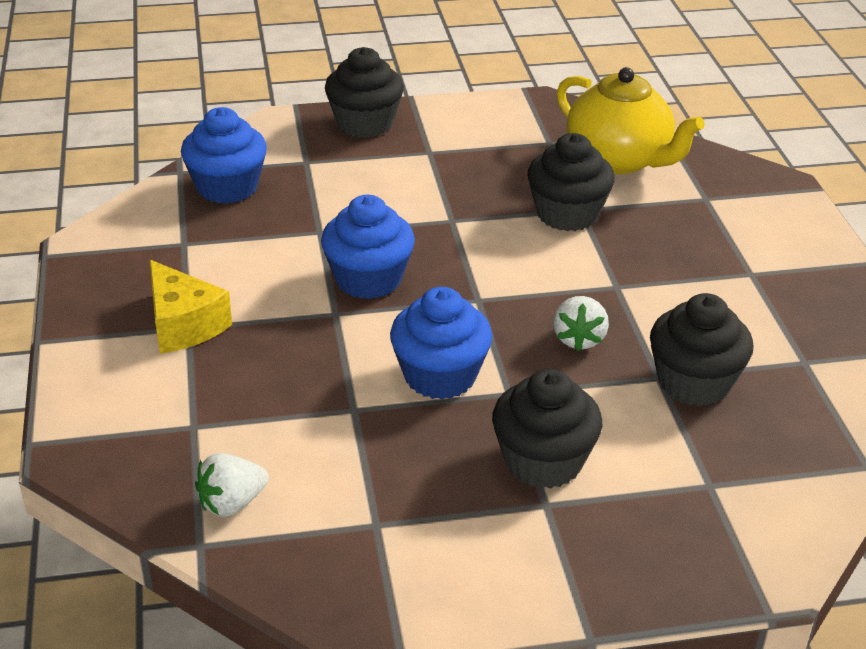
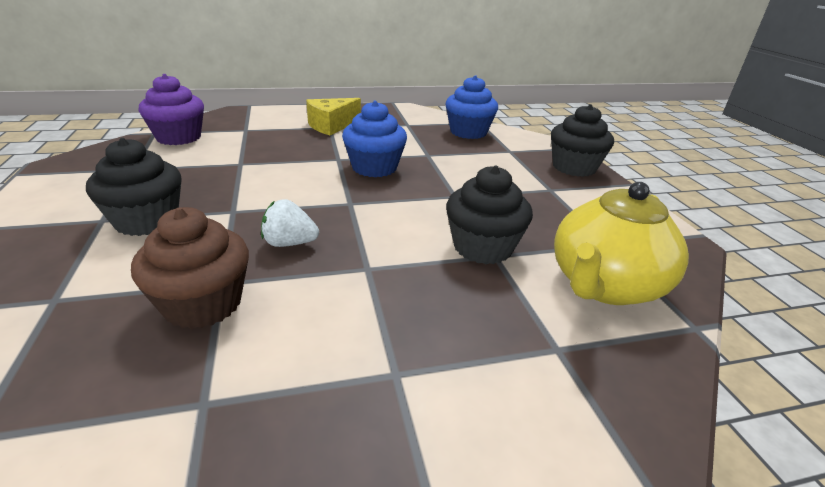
camera: 85 degrees right, 5 degrees down
(232, 503) = (179, 137): white strawberry -> purple cupcake
(440, 376) = (262, 188): blue cupcake -> none
(694, 382) = (203, 304): black cupcake -> brown cupcake

